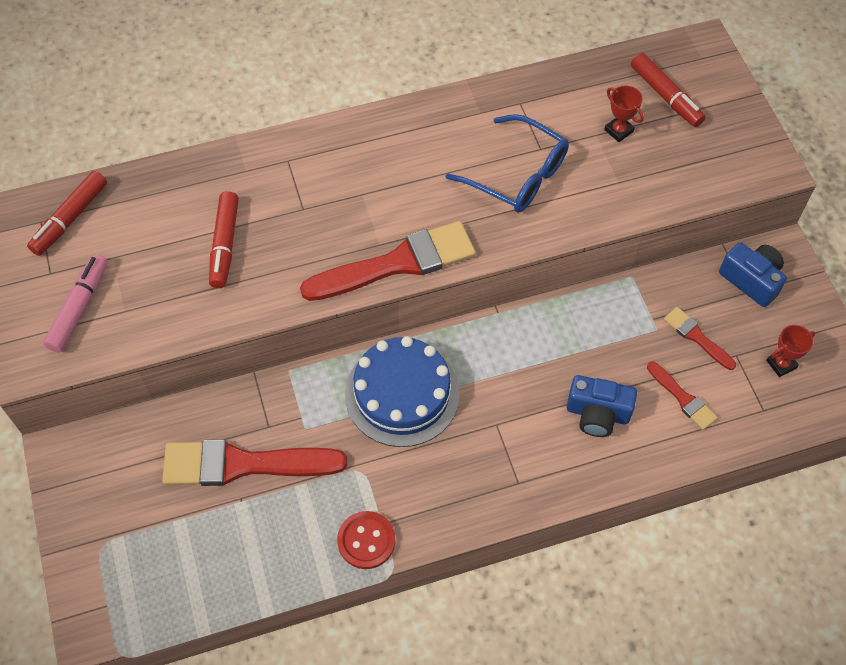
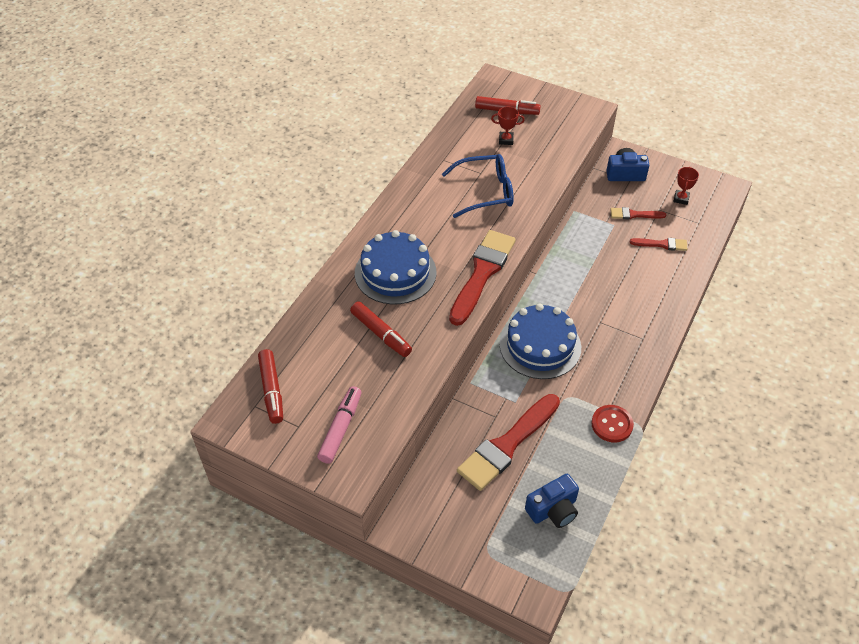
camera: 45 degrees left, 10 degrees down
(79, 308) = (340, 428): pink marker -> pink marker turned 45 degrees clockwise
(316, 192) = (395, 272): none -> blue cake
(597, 413) = (636, 280): blue camera -> blue camera (553, 509)

